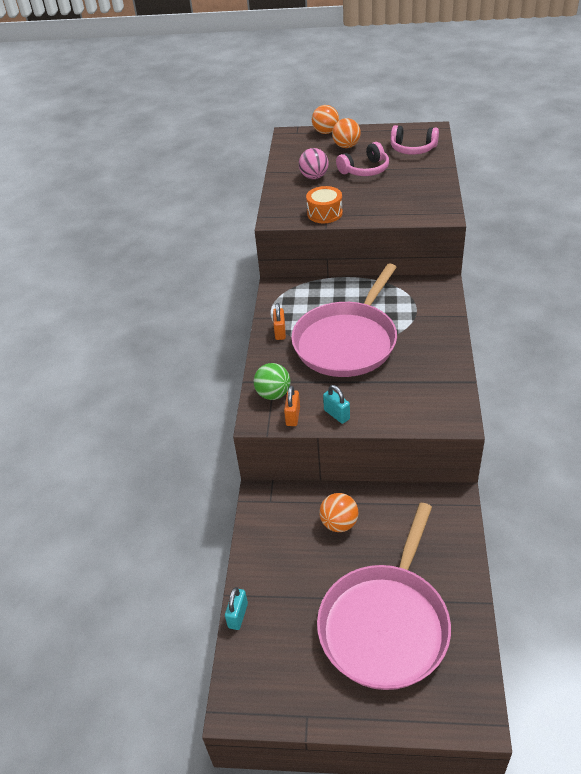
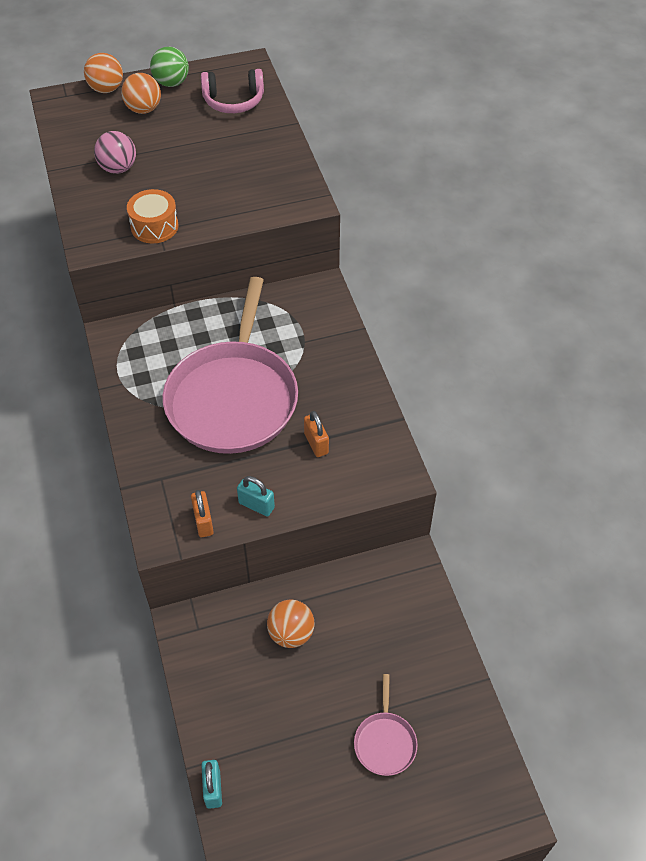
camera: 25 degrees left, 10 degrees up
(273, 394) = (167, 497): green ball -> green ball (171, 83)
(280, 332) = (142, 403): orange padlock -> orange padlock (316, 443)
(365, 170) = (183, 145): pink headphones -> none
(386, 624) = (385, 742): pink pan -> pink pan, size x0.42

